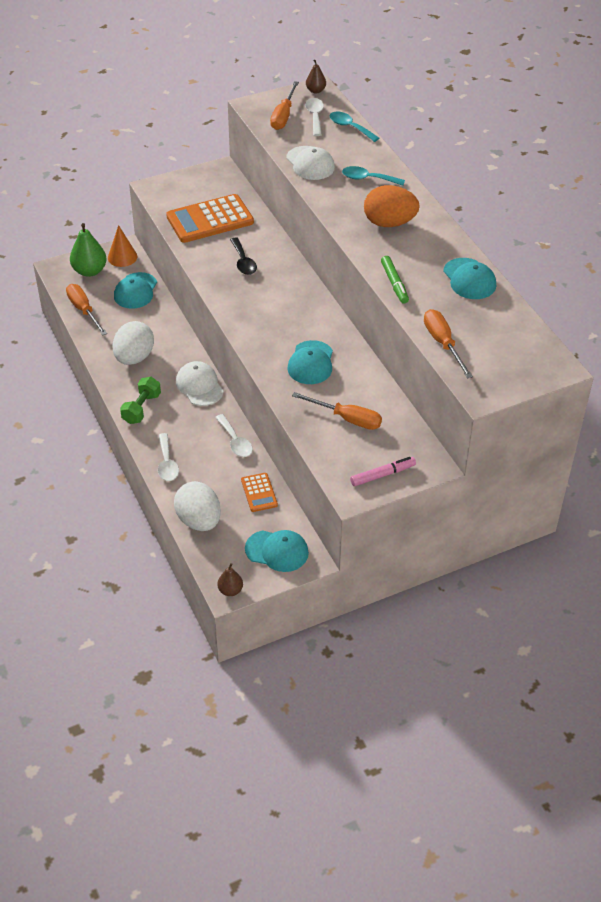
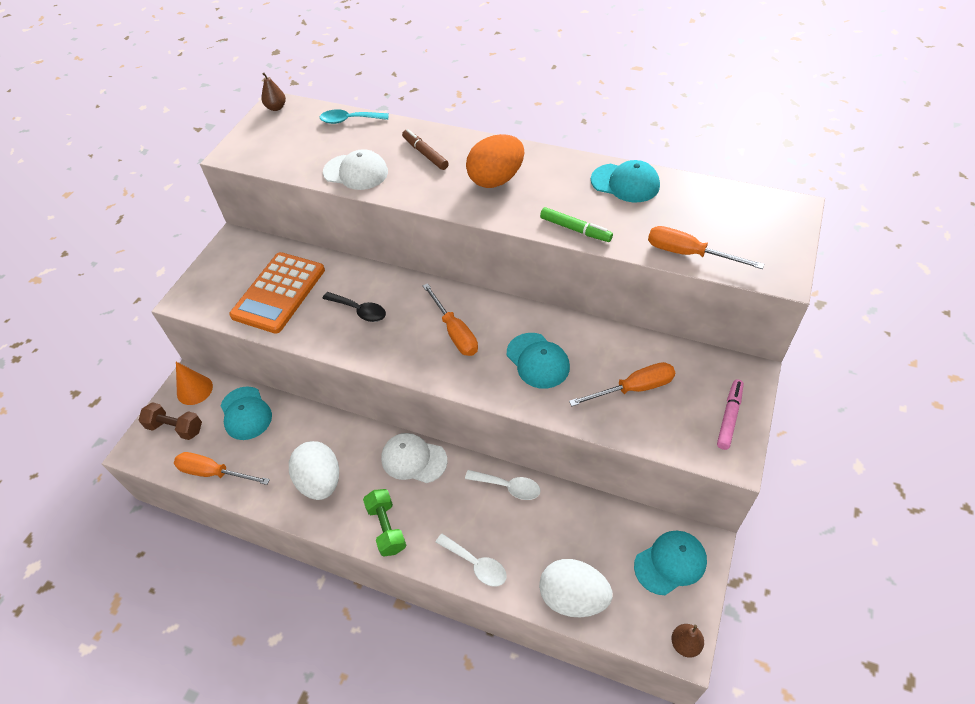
camera: 40 degrees left, 5 degrees up
(89, 271) = (175, 428): green pear -> brown dumbbell
(259, 492) = (587, 519): orange calculator -> none
(283, 116) = (274, 146): orange screwdriver -> orange screwdriver (455, 332)
(315, 116) = (305, 129): white spoon -> none
(368, 179) = (425, 154): turquoise spoon -> brown marker

